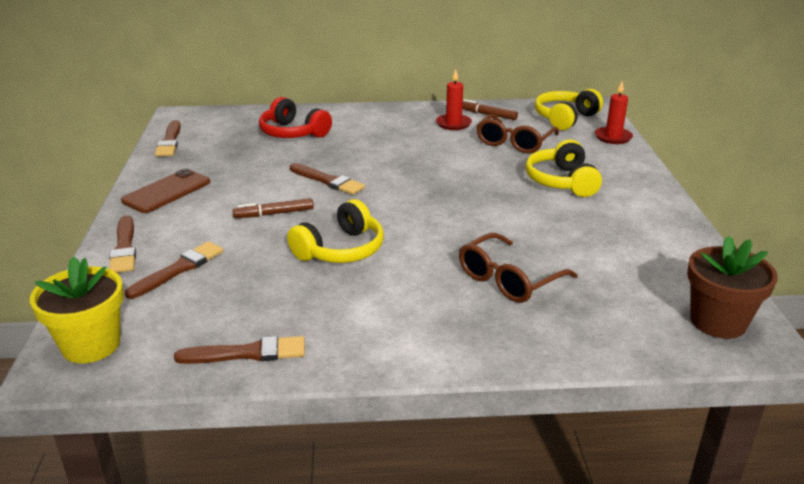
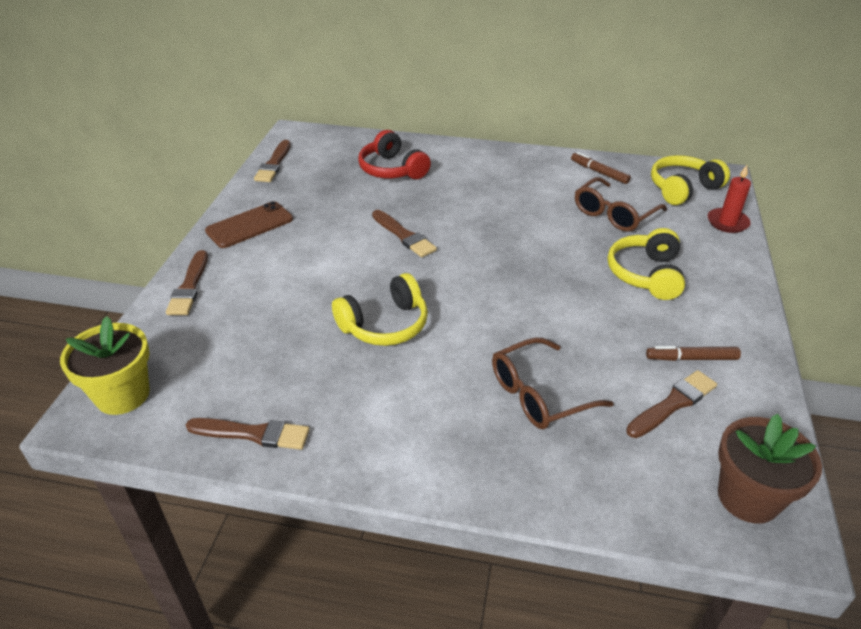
camera: 15 degrees right, 10 degrees up
(179, 269) = (228, 321): brown brush -> brown brush (673, 403)
(274, 214) = (338, 268): brown marker -> brown marker (691, 358)
(453, 124) = (558, 180): red candle -> none

